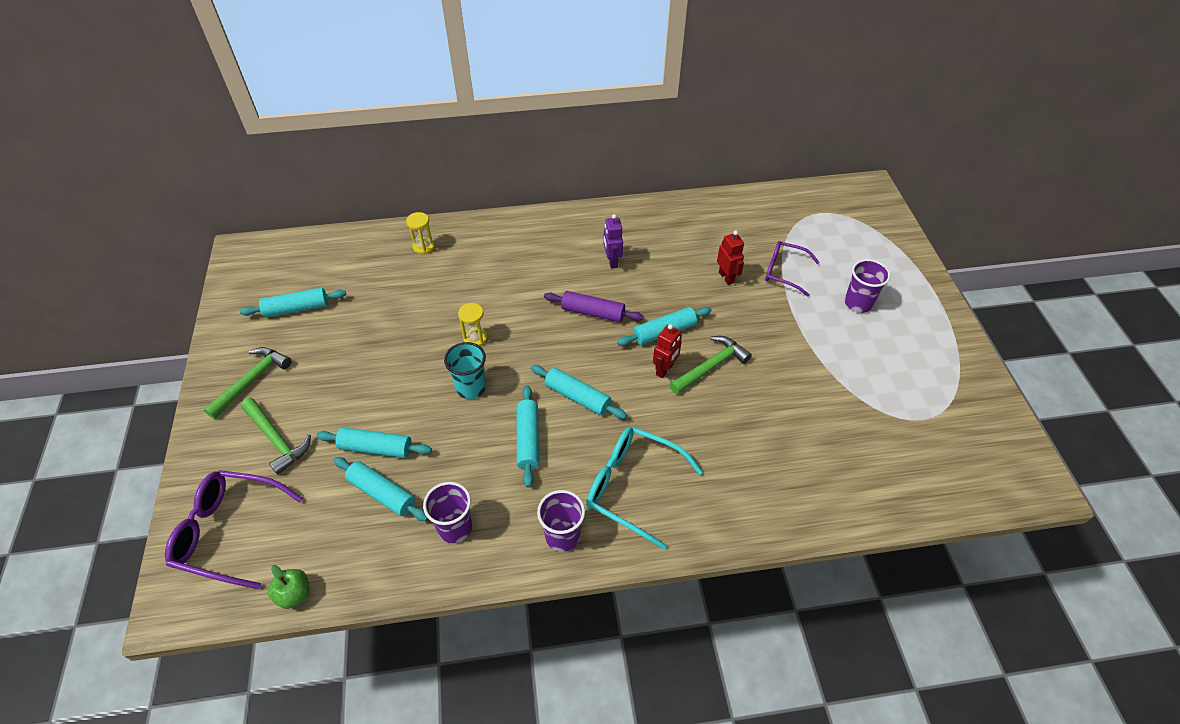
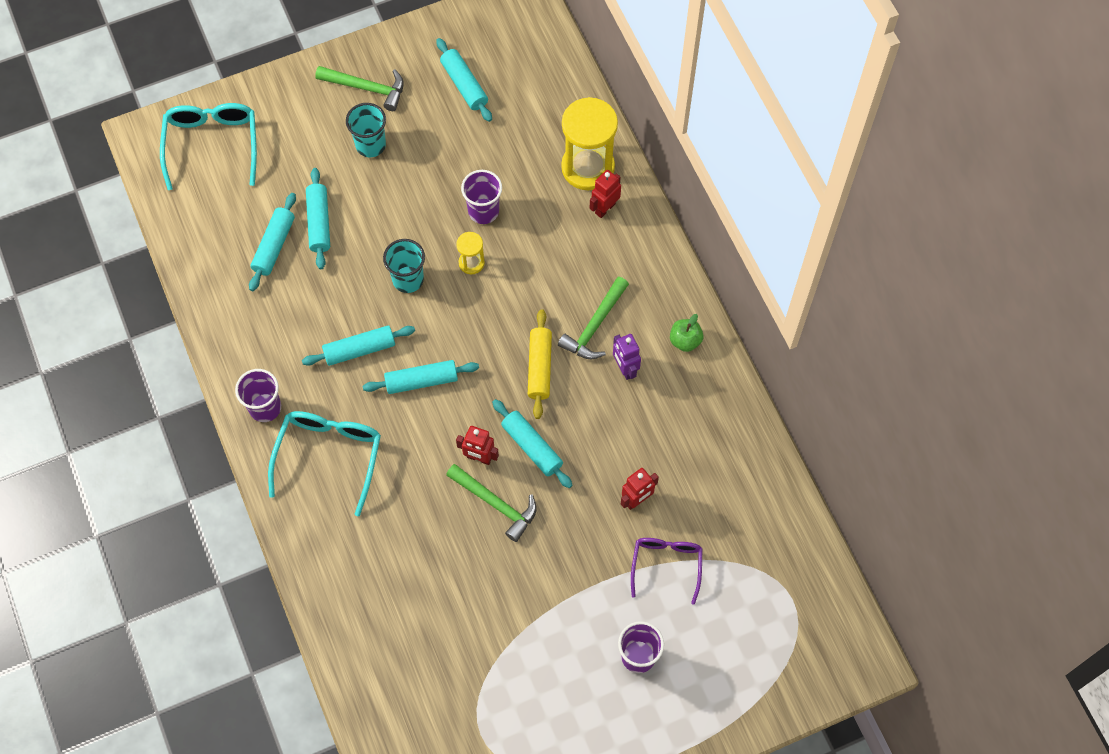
camera: 75 degrees right, 15 degrees up
(229, 532) = (212, 145): purple glasses -> turquoise glasses
(276, 439) = (309, 138): green hammer -> green hammer (595, 325)
(294, 594) = (169, 217): green apple -> green apple (685, 340)
(315, 389) = (370, 145): none -> turquoise cup
(423, 246) = (588, 167): yellow hourglass -> yellow hourglass, size x2.10
(455, 528) = (254, 317): purple cup -> purple cup (483, 211)
(466, 244) = (605, 208): none -> red robot
(577, 397) = (421, 381): turquoise rolling pin -> turquoise rolling pin turned 60 degrees clockwise
(593, 312) = (539, 367): purple rolling pin -> yellow rolling pin
(612, 261) = (625, 369): purple robot -> purple robot turned 90 degrees counterclockwise

